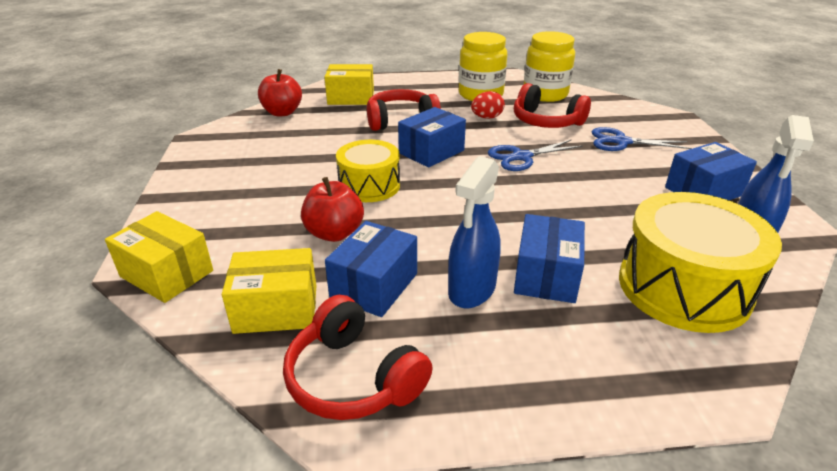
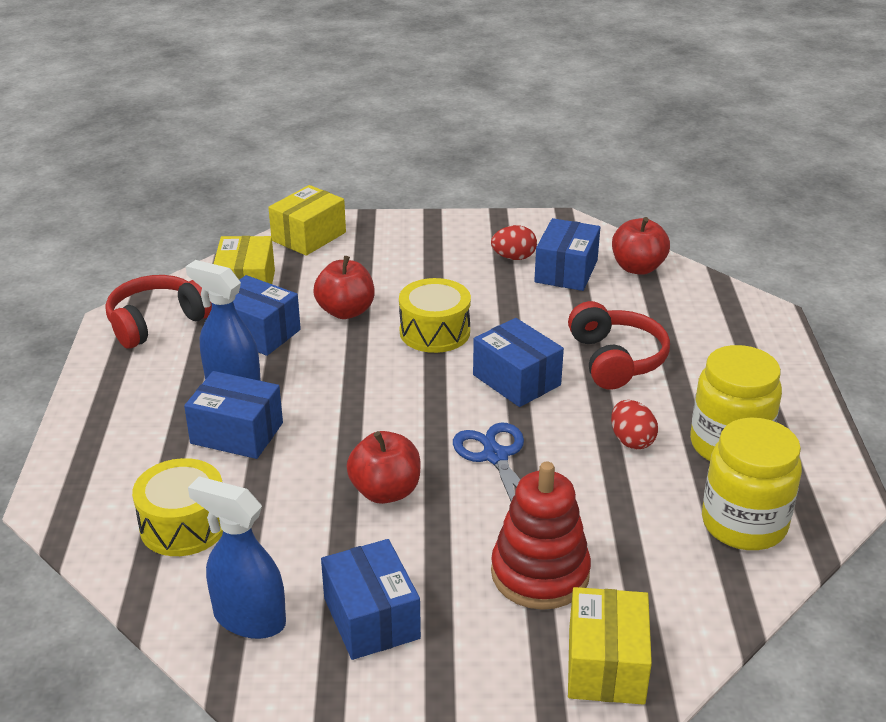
camera: 95 degrees right, 0 degrees up
(254, 156) = (513, 257): none -> red egg
(281, 136) = (566, 271): none -> blue box
(351, 98) = (696, 319): yellow box -> yellow box (606, 665)
(546, 121) = (618, 502): red headphones -> none
(581, 194) = (385, 491): none -> red apple
(621, 142) = (540, 574): blue scissors -> red stacking toy
(683, 287) = (184, 525): yellow drum -> yellow drum, size x0.63

